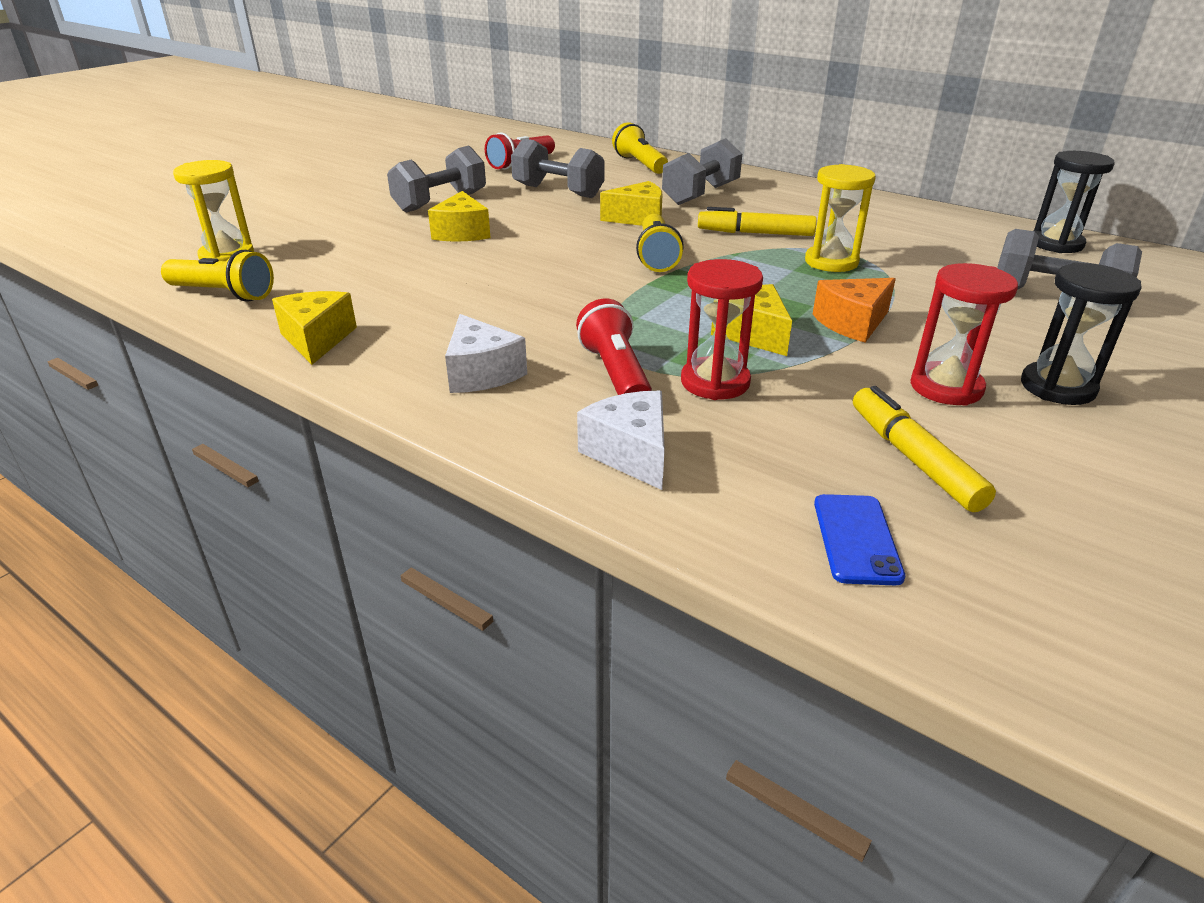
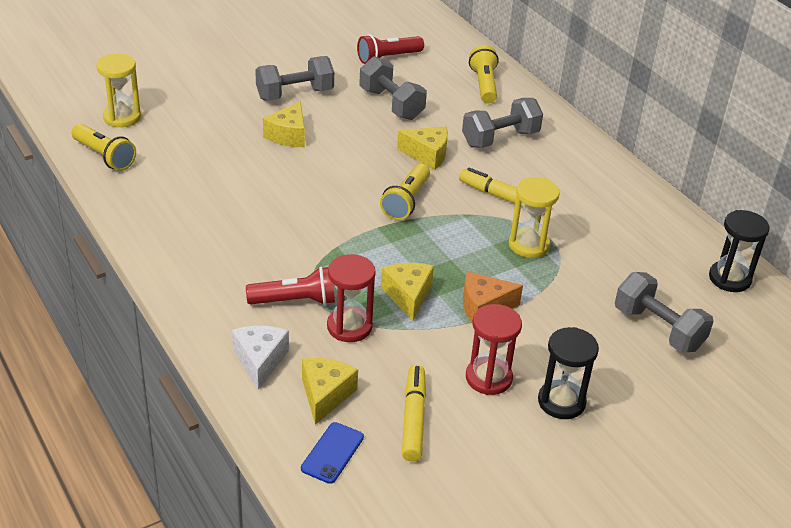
camera: 20 degrees right, 5 degrees up
(317, 339) = (140, 216): yellow cheese -> yellow cheese (325, 395)
(481, 373) = (218, 275): white cheese -> none
(615, 374) = (295, 301): red flashlight -> red flashlight turned 75 degrees clockwise

